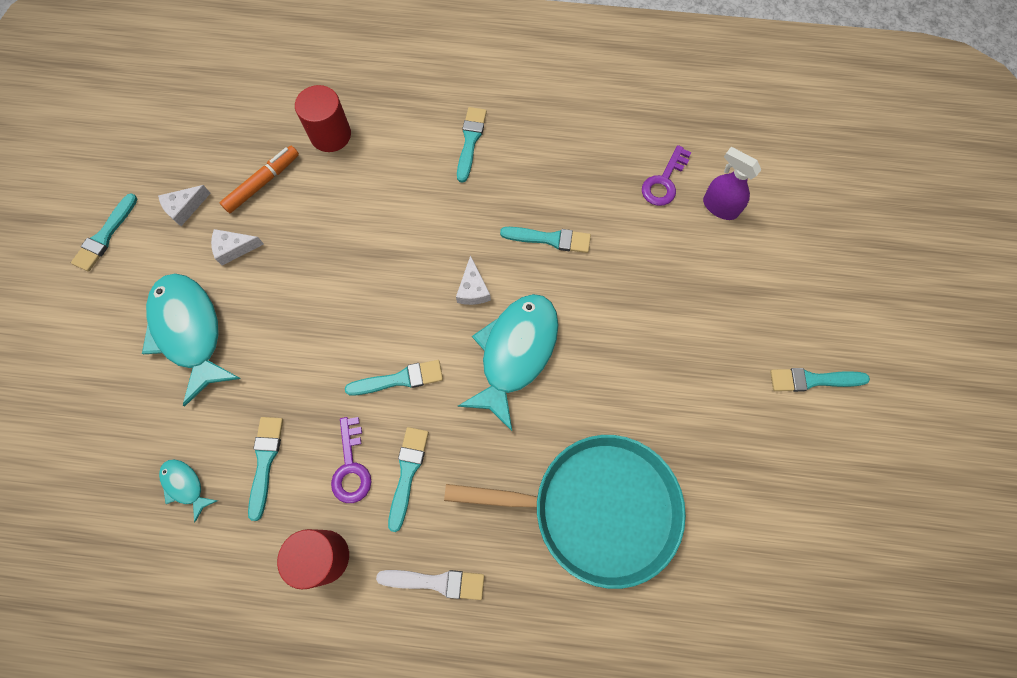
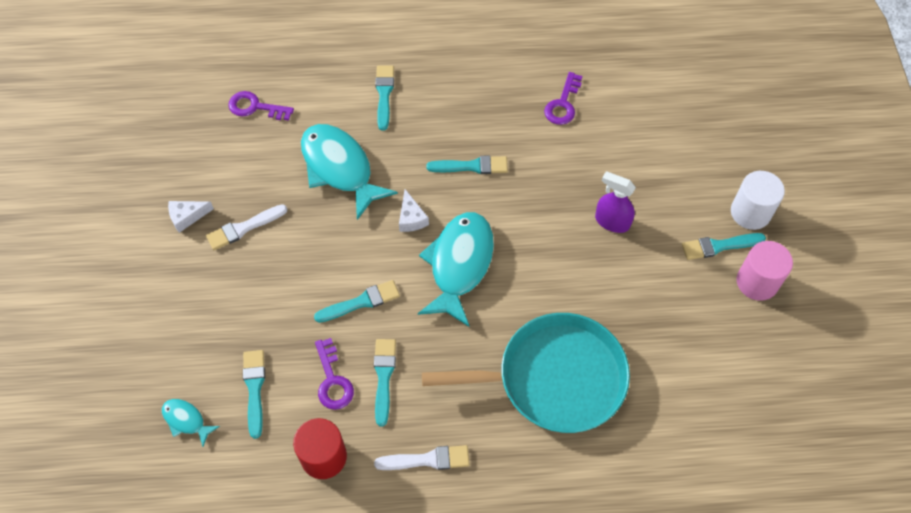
camera: 10 degrees left, 10 degrees down
(105, 236) = (63, 224): turquoise brush -> none
(185, 208) = (133, 189): white cheese -> none
(190, 331) = (162, 293): turquoise fish -> turquoise fish (340, 168)
(263, 183) = (201, 157): orange marker -> none
(291, 271) = (244, 228): none -> white brush
(330, 135) = (255, 107): red cylinder -> purple key
(719, 207) = (615, 118): purple spray bottle -> purple spray bottle (612, 221)
(850, 431) = (757, 282): none -> pink cylinder
(855, 345) = (750, 212): none -> white cylinder

